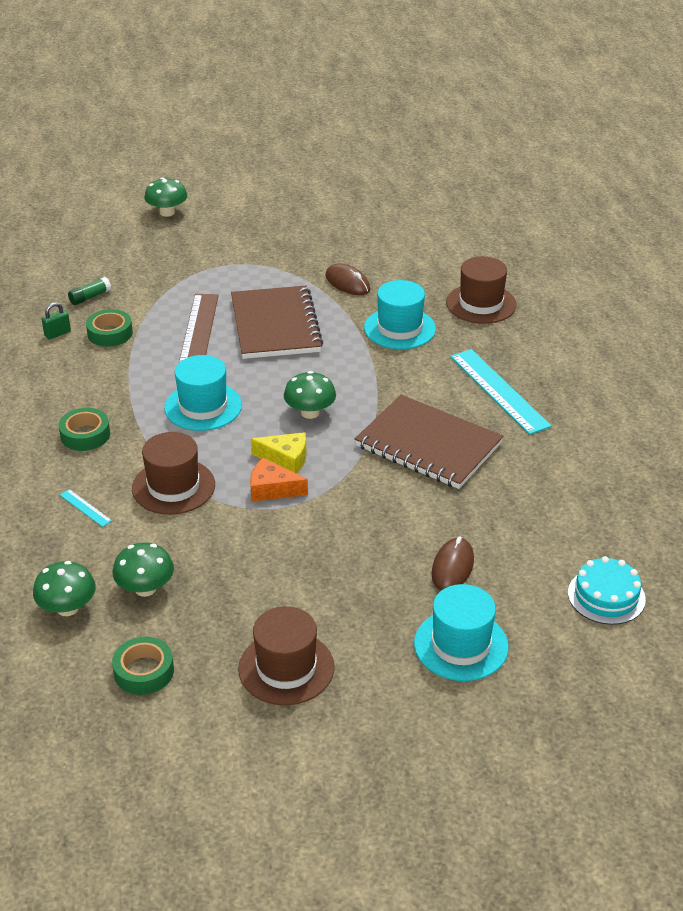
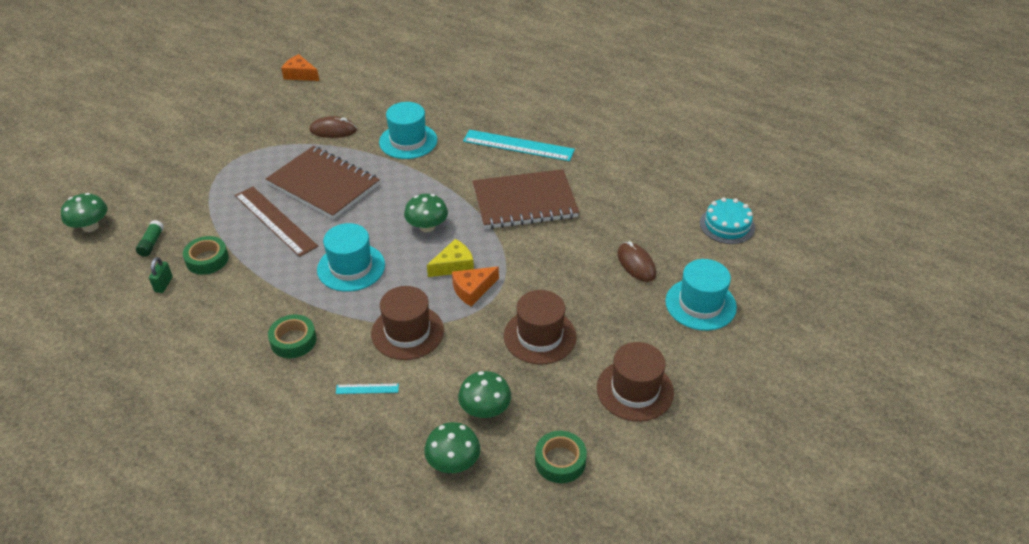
camera: 45 degrees left, 5 degrees up
(167, 212) = (126, 150): green mushroom -> green mushroom (90, 226)
(387, 218) = (300, 75): none -> orange cheese
(481, 304) = (435, 99): brown hat -> brown hat (540, 336)

